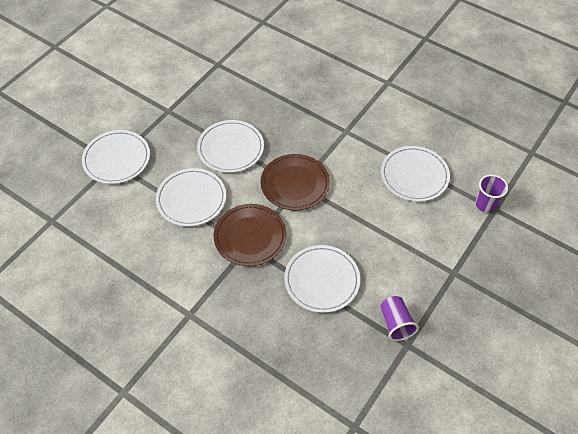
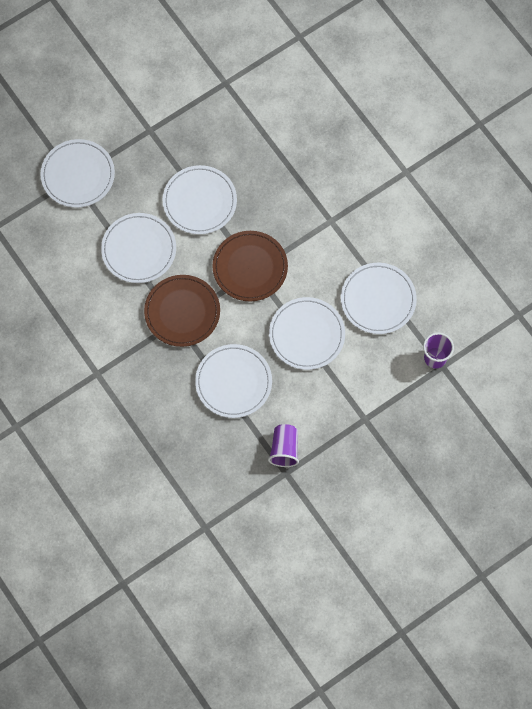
camera: 20 degrees right, 15 degrees up
(368, 220) = (307, 335): none -> white plate

